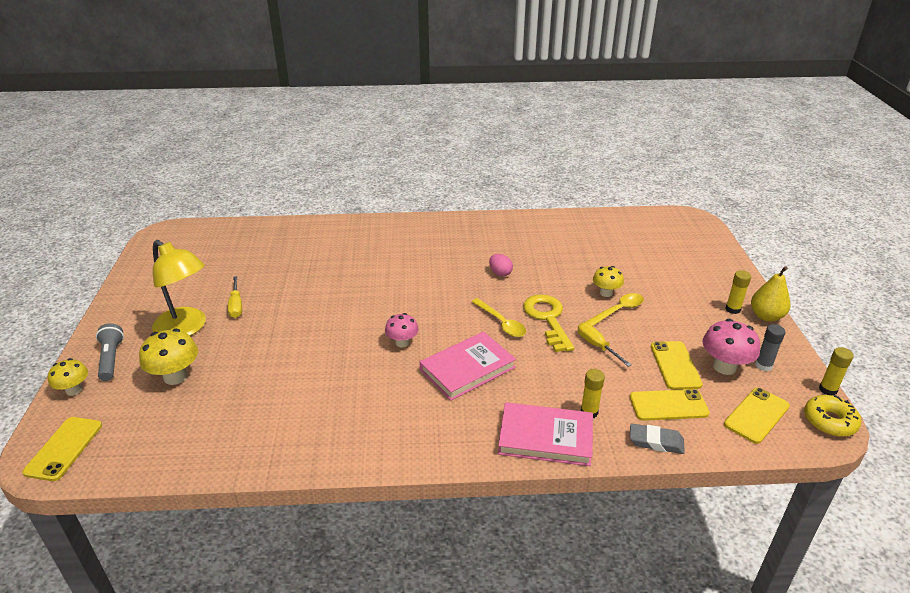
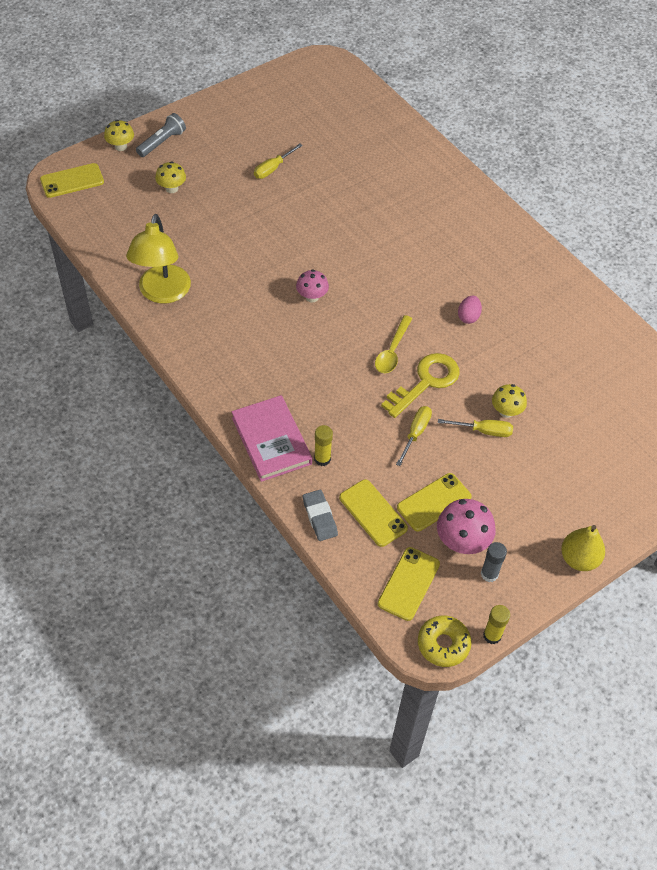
camera: 55 degrees right, 20 degrees up
(175, 377) = (172, 188): yellow mushroom -> yellow mushroom, size x0.65
(186, 328) = (224, 159): yellow lamp -> yellow lamp (162, 293)
(467, 369) = (313, 355): pink book -> none
(618, 311) = (483, 431): yellow spoon -> yellow screwdriver
(733, 309) = (567, 526): yellow glue stick -> none
(756, 415) = (409, 584): yellow phone -> yellow phone turned 75 degrees counterclockwise

